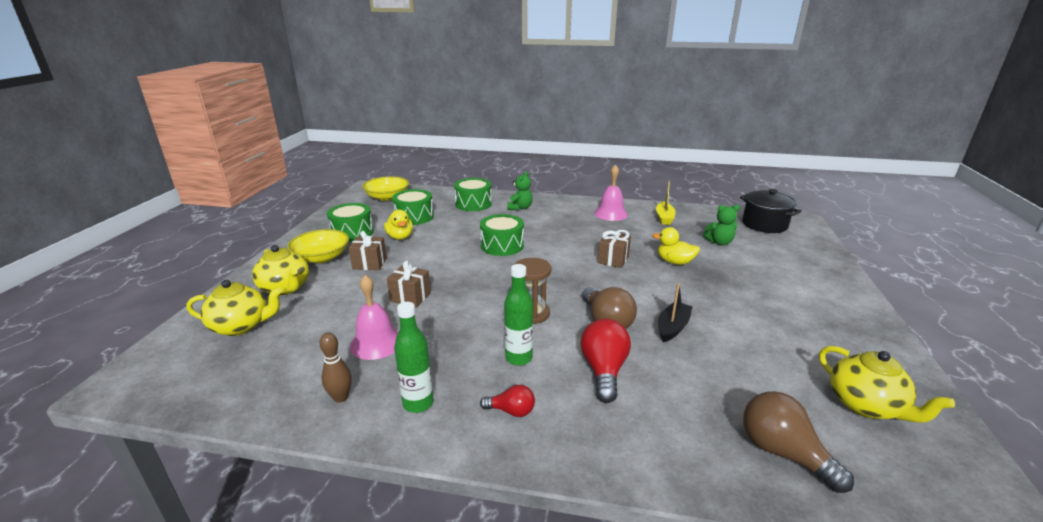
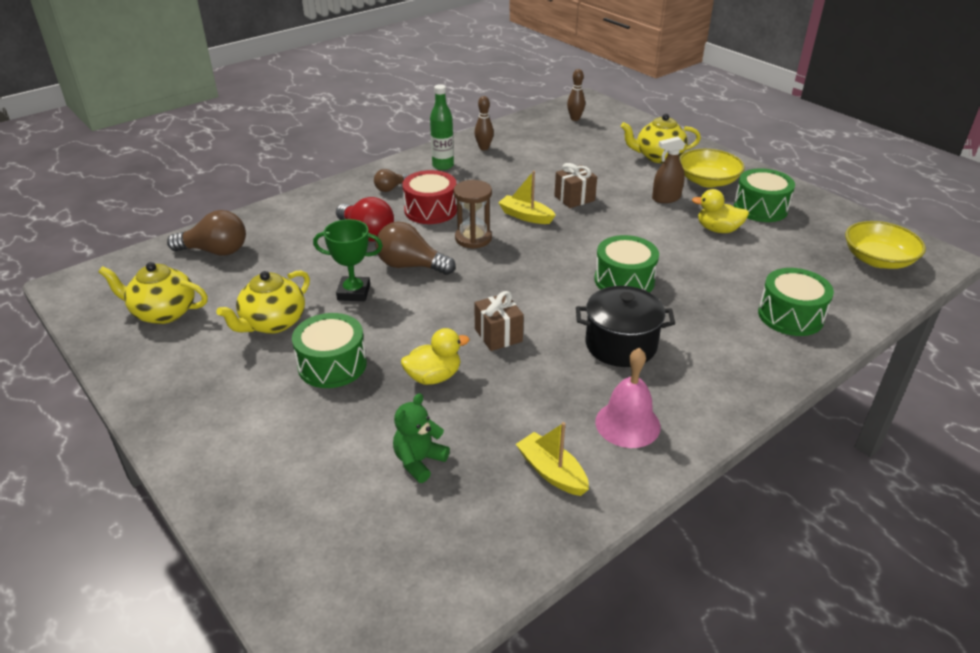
camera: 130 degrees right, 10 degrees up
(197, 369) = (575, 119): none -> brown bowling pin
(241, 326) = (614, 135): yellow teapot -> yellow teapot (273, 323)
(369, 263) = (666, 198): brown gift -> brown spray bottle
(376, 343) = (526, 170): pink bell -> none
(414, 217) = (777, 256): green drum -> green drum (332, 365)
(467, 306) = (525, 216): none -> yellow boat
(511, 411) = (390, 188): red light bulb -> brown light bulb
(518, 358) = (430, 210): green bottle -> red drum
(520, 208) = (736, 348): green teddy bear -> none
(672, 327) = (354, 292): black boat -> green trophy
(764, 224) = (392, 581): black pot -> black pot (621, 345)

